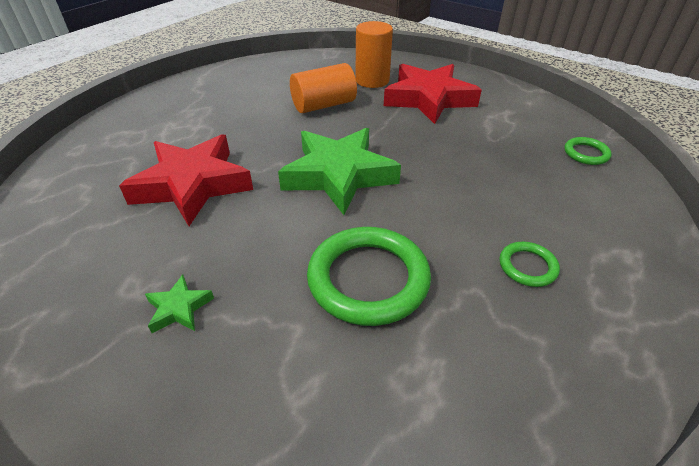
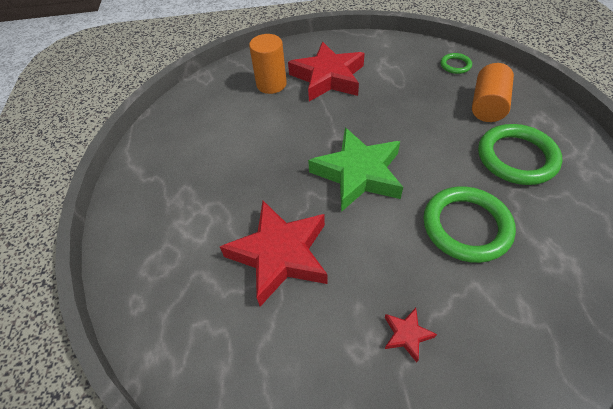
camera: 40 degrees left, 10 degrees up
(179, 308) = (406, 334): green star -> red star
(323, 105) = (269, 127): orange cylinder -> orange cylinder (487, 105)
(527, 266) = (516, 157): green ring -> green ring, size x2.06

